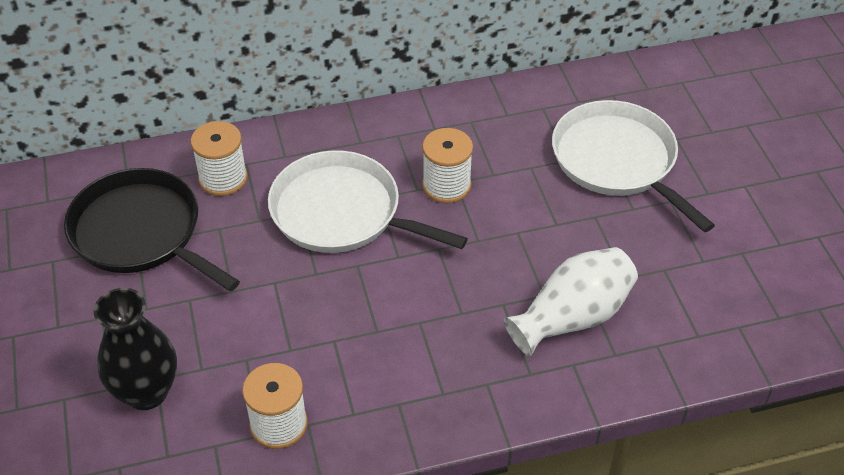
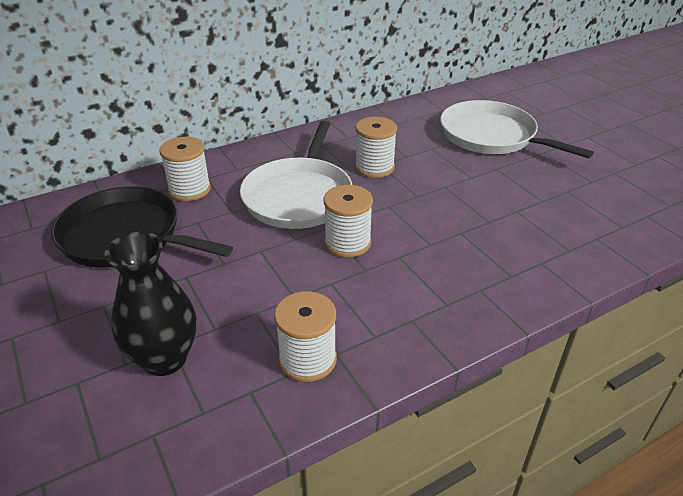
camera: 15 degrees left, 10 degrees down
(342, 213) = (299, 196): white pan -> white pan turned 90 degrees counterclockwise
(371, 291) = (347, 243): none -> white spool
(572, 317) = (520, 232): white vase -> none

